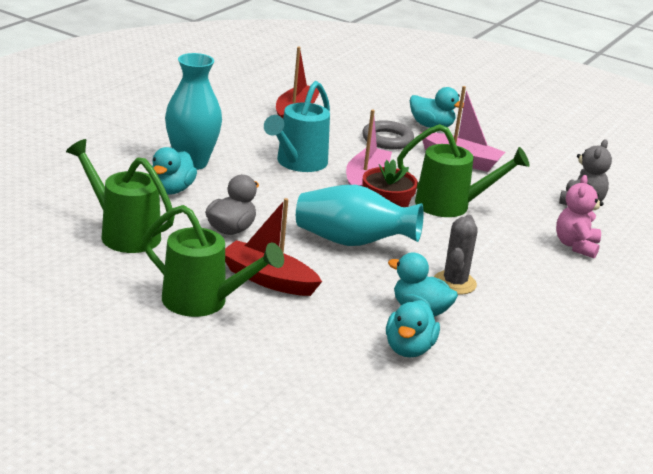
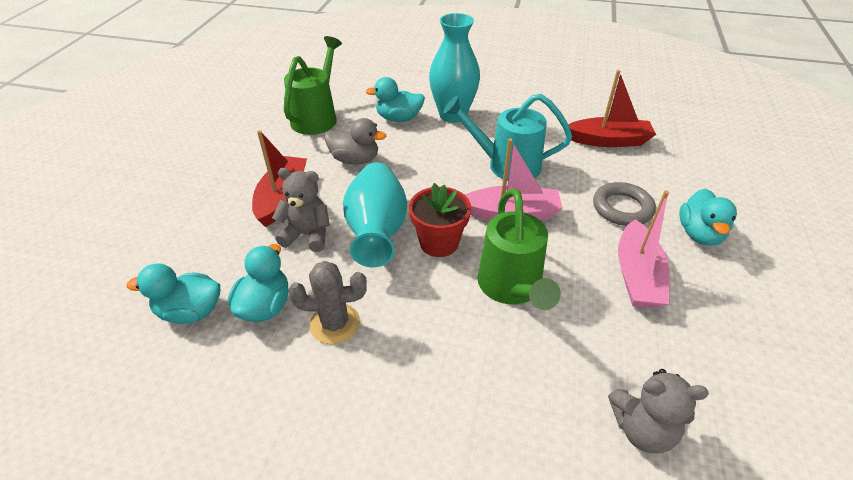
camera: 75 degrees right, 15 degrees up
(203, 302) = (233, 175): green watering can -> none
(337, 276) = (307, 235): none -> grey teddy bear
(576, 246) = (502, 439): pink teddy bear -> none

